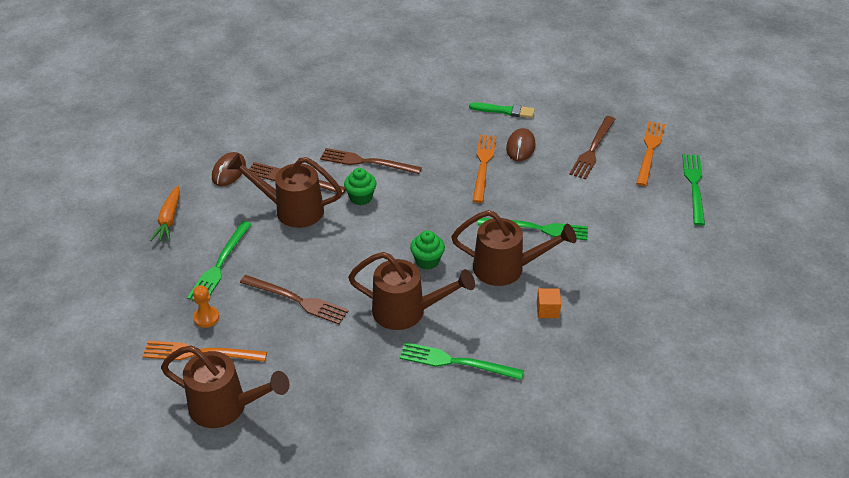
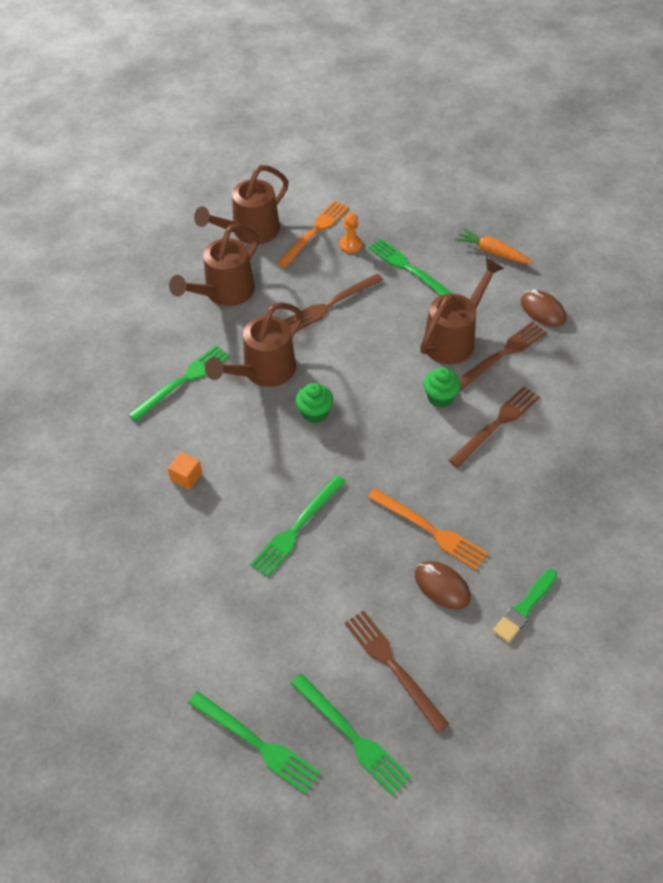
camera: 120 degrees right, 10 degrees up
(506, 268) = (261, 471): brown watering can -> brown watering can (224, 293)
(650, 151) = (351, 736): orange fork -> green fork

